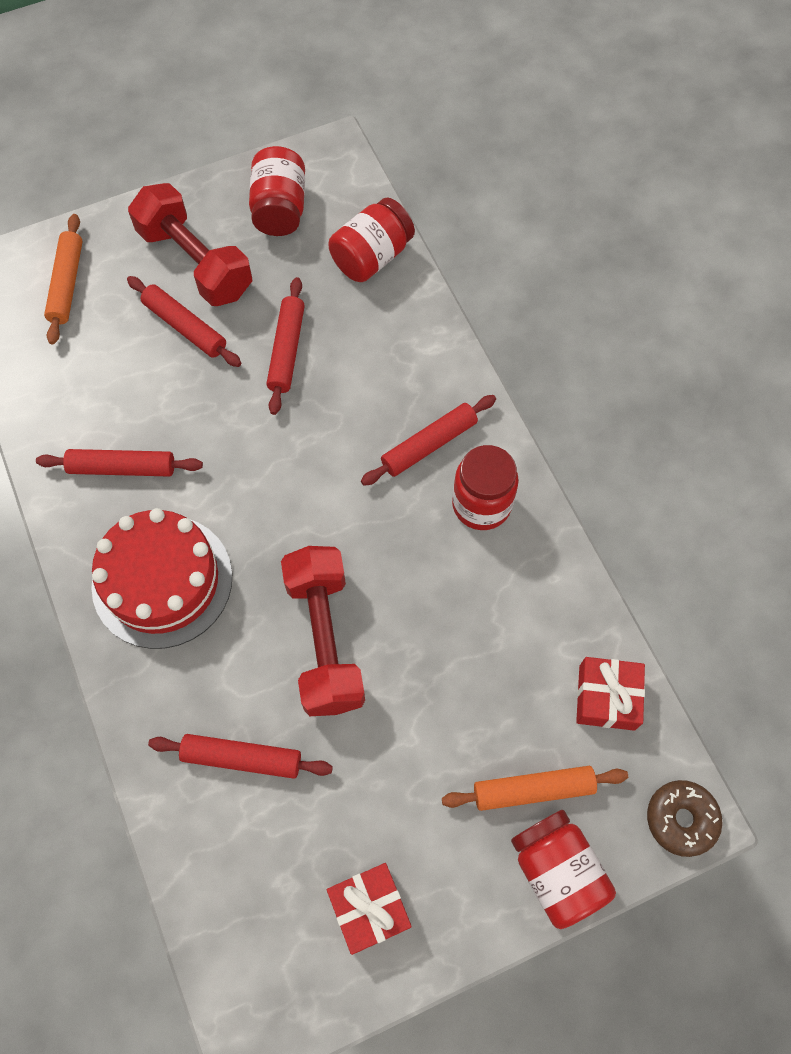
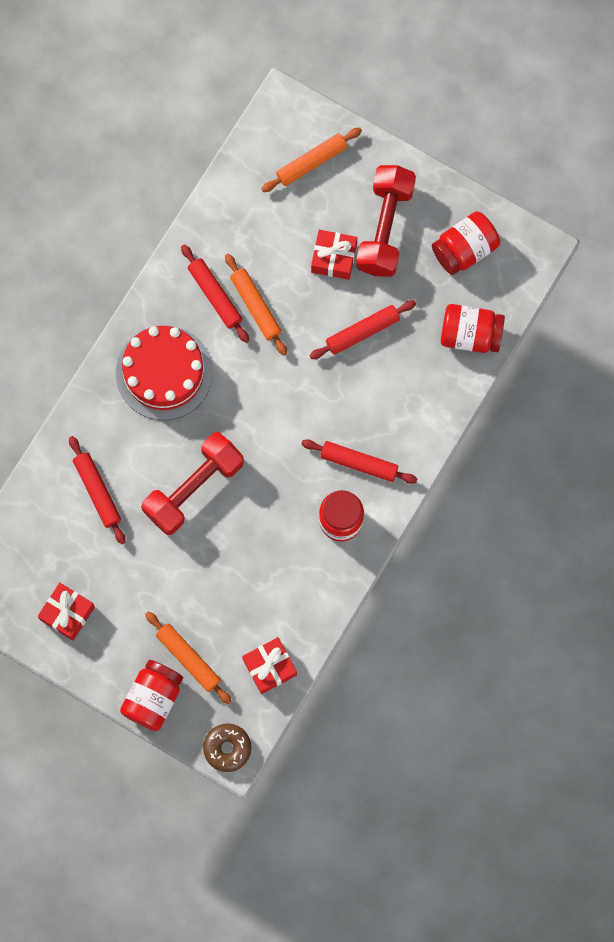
camera: 55 degrees right, 10 degrees up
(170, 434) = (256, 306): none -> orange rolling pin
(185, 327) = (334, 258): red rolling pin -> red gift

